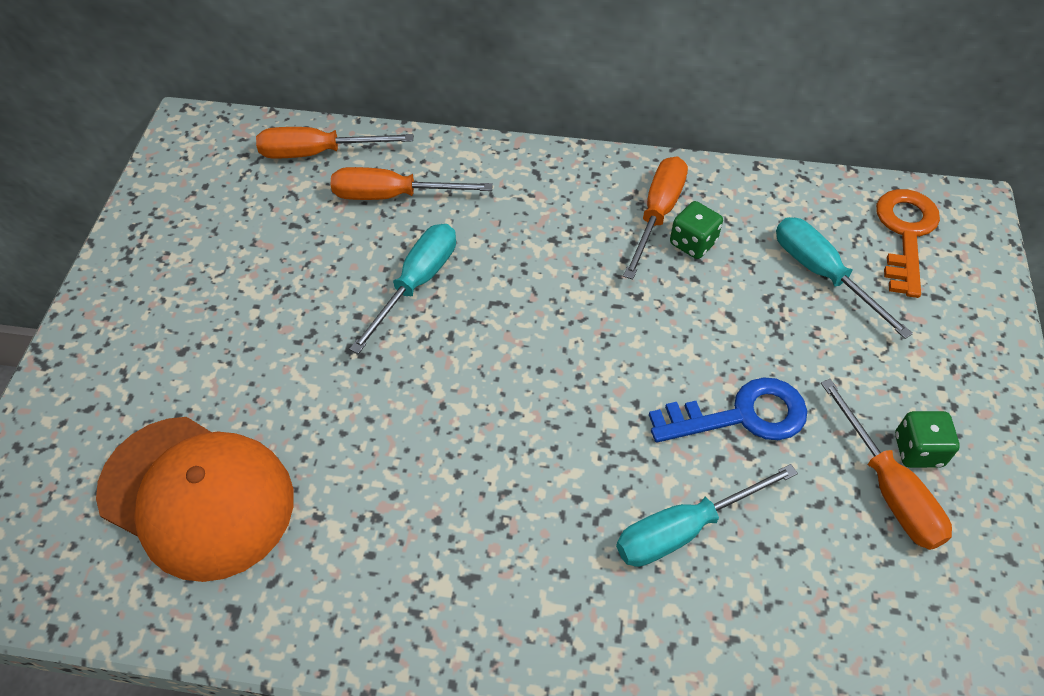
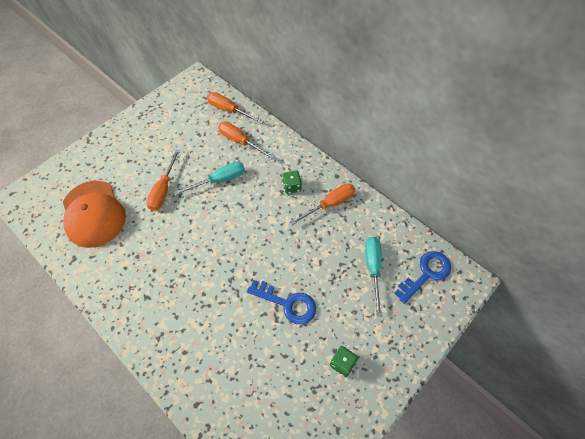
camera: 35 degrees right, 5 degrees up
(684, 529) = (228, 330): turquoise screwdriver -> none
(693, 243) = (332, 224): green dice -> green dice (291, 187)
(888, 488) = (316, 369): orange screwdriver -> orange screwdriver (164, 189)
(905, 234) = (426, 274): orange key -> blue key

